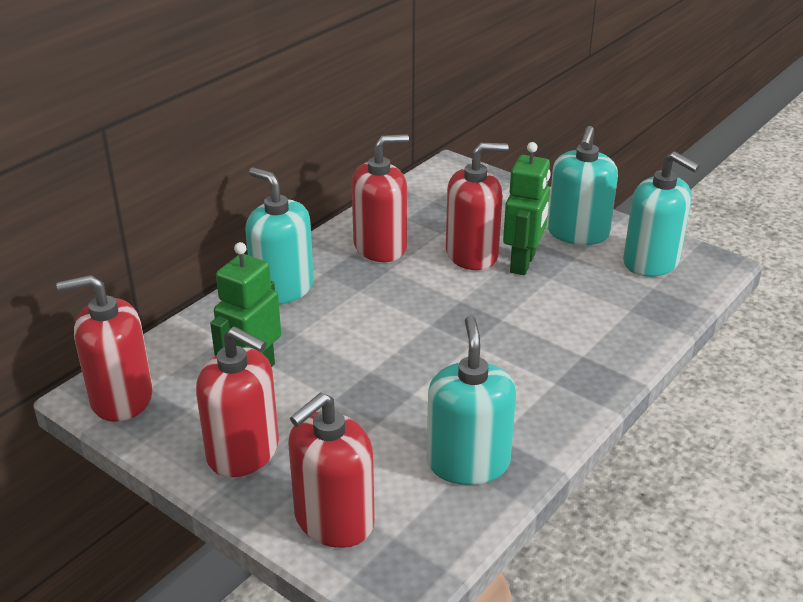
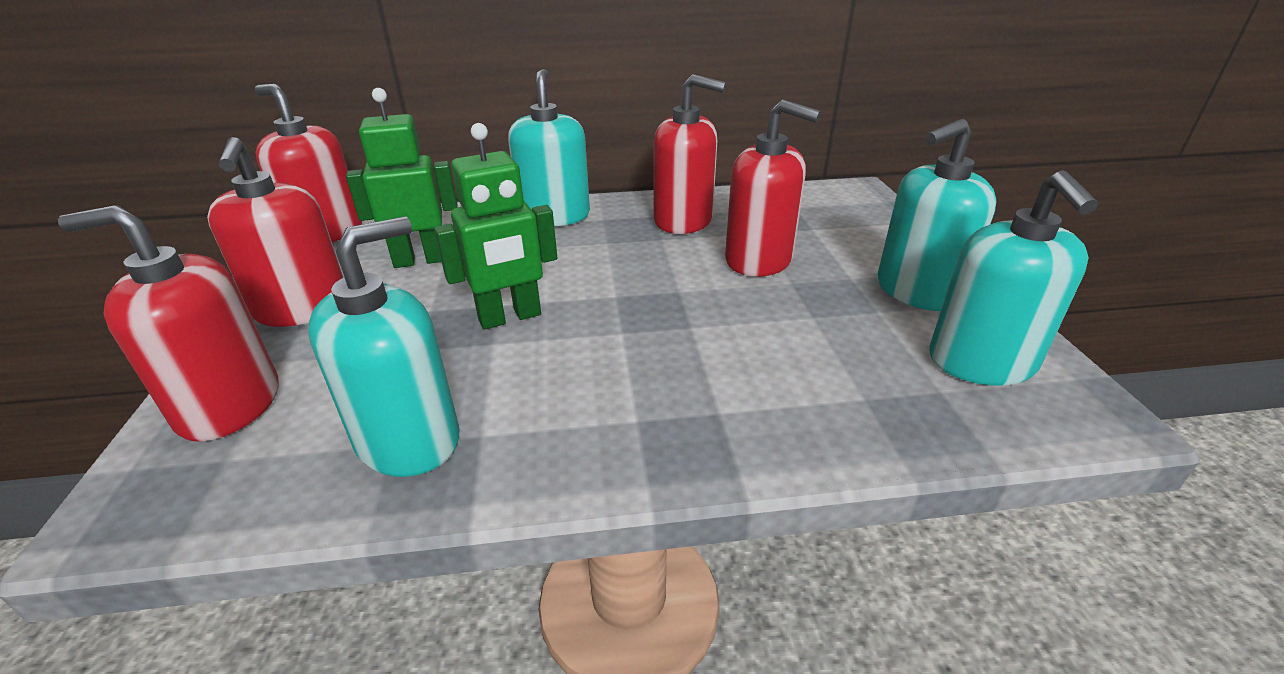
camera: 45 degrees right, 0 degrees up
(523, 263) = (801, 290): green robot -> green robot (510, 317)

